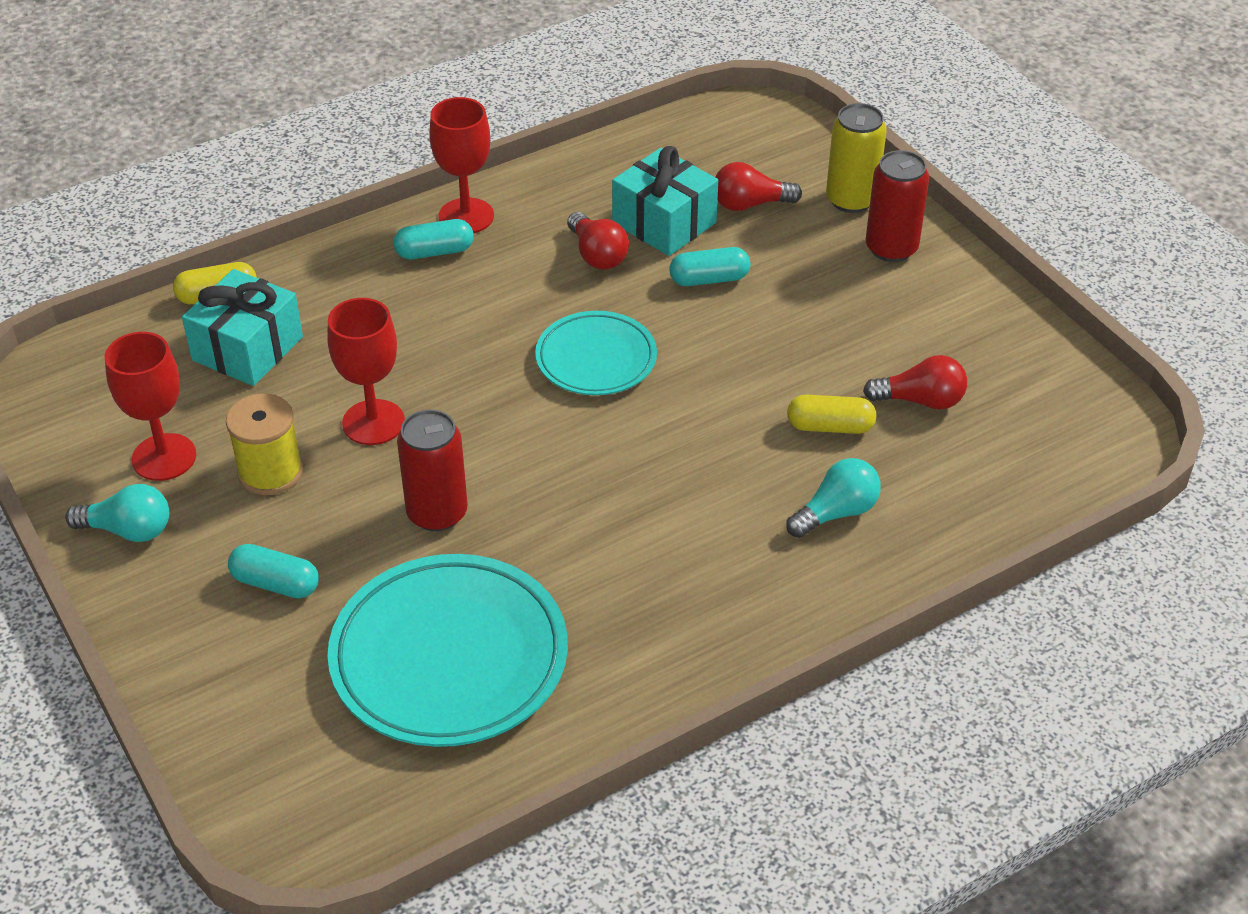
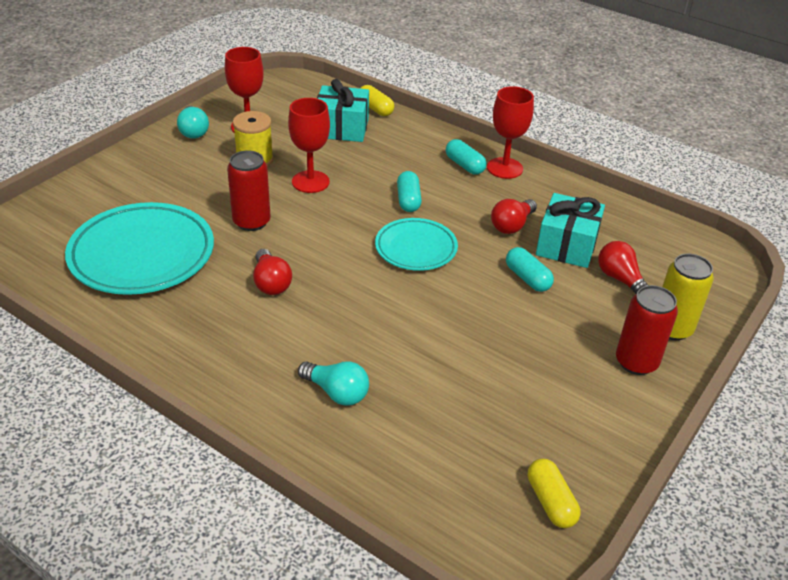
camera: 65 degrees right, 5 degrees down
(275, 583) = (175, 183): turquoise capsule -> turquoise capsule (408, 200)
(830, 427) = (420, 370): yellow capsule -> yellow capsule (550, 502)
(920, 400) = (479, 414): red light bulb -> red light bulb (271, 283)

